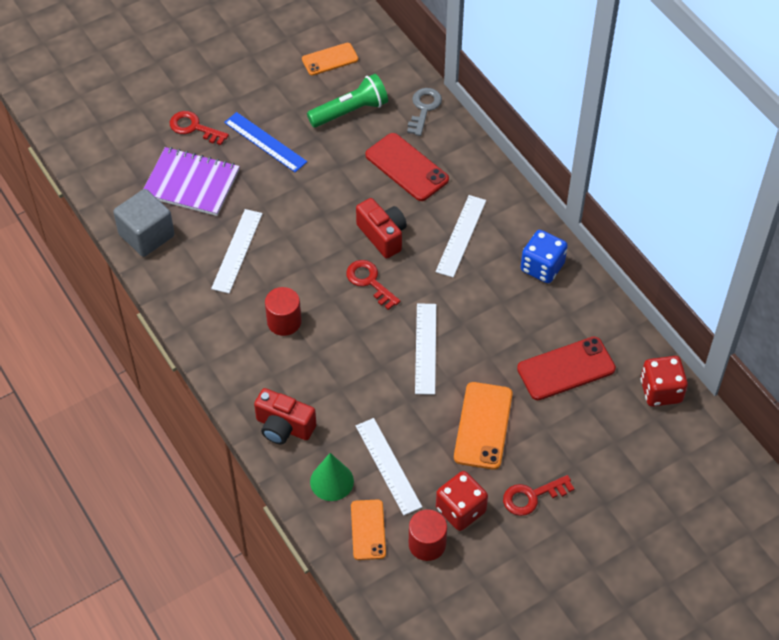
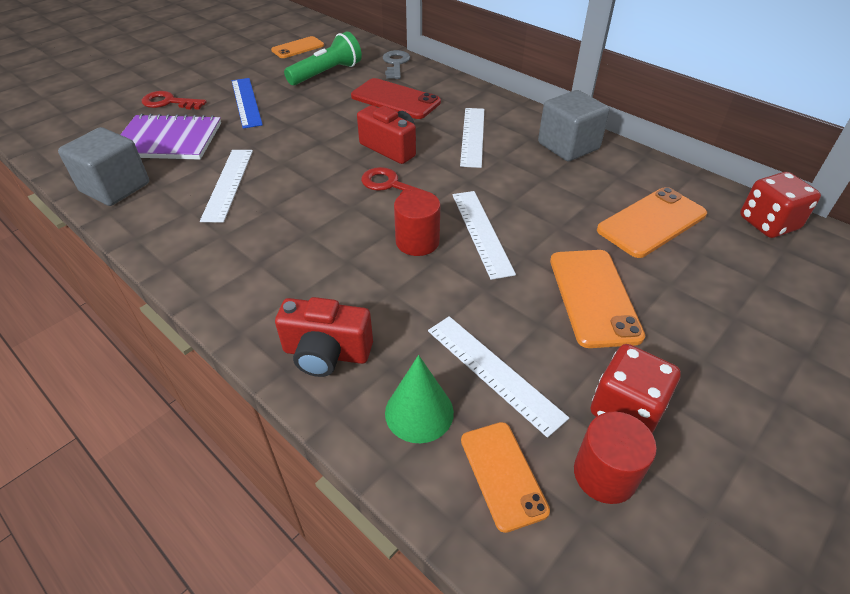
camera: 15 degrees left, 10 degrees down
(265, 142) = (246, 102): blue ruler -> blue ruler turned 45 degrees clockwise
(284, 321) = (299, 237): red cylinder -> red cylinder (417, 242)
(531, 496) = (709, 368): red key -> none
(542, 267) = (568, 146): blue dice -> grey cube
(566, 369) = (651, 222): red phone -> orange phone

